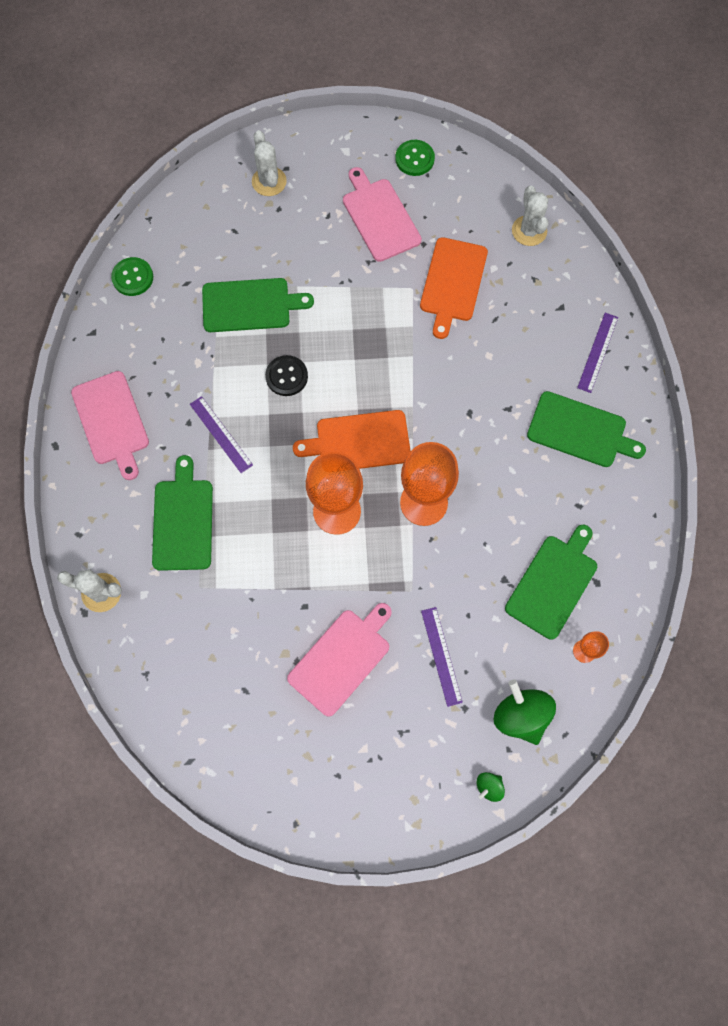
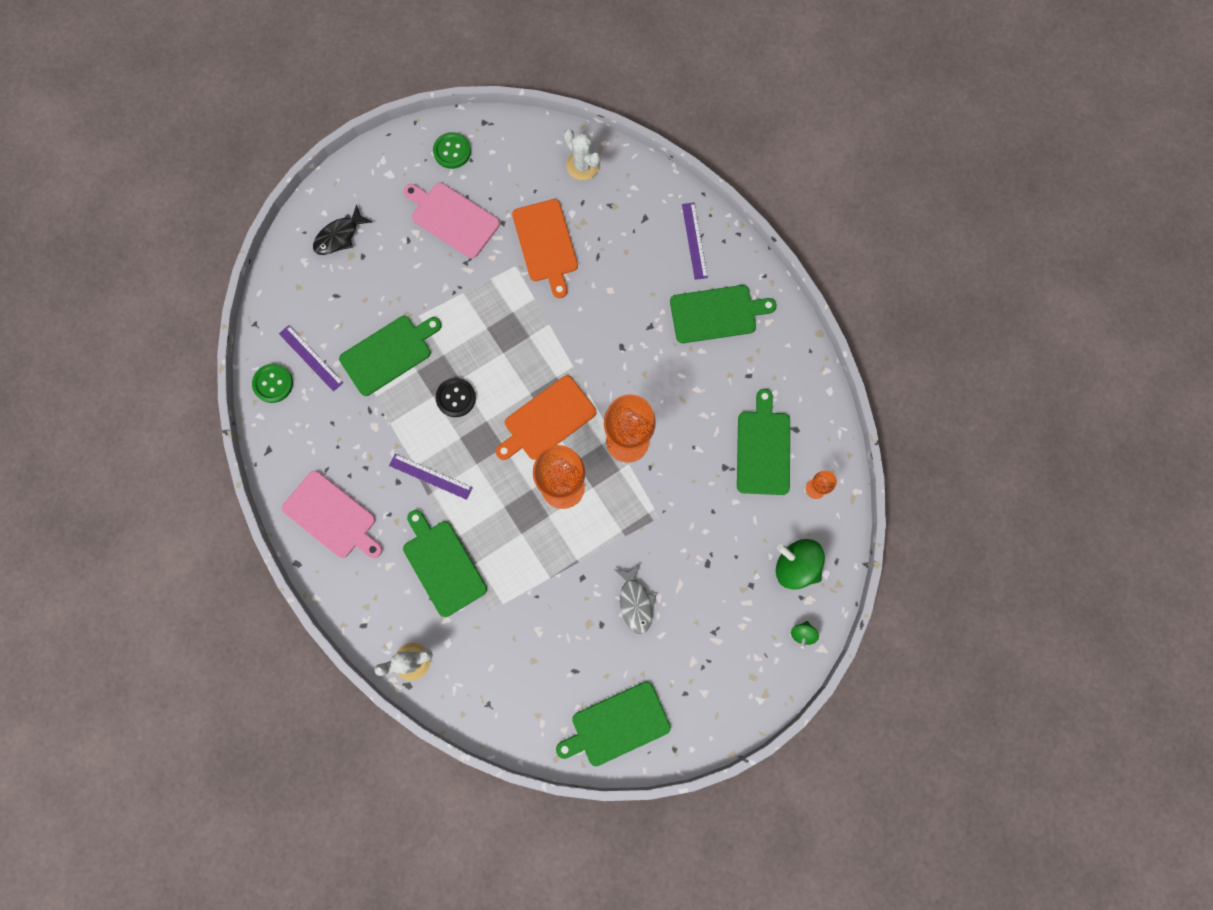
camera: 30 degrees left, 5 degrees up
(254, 766) = (617, 725): none -> green cutting board
(269, 181) = (339, 236): white cactus -> black fish
(341, 659) = (635, 602): pink cutting board -> grey fish
(441, 656) = (710, 555): purple ruler -> purple ruler (311, 358)

